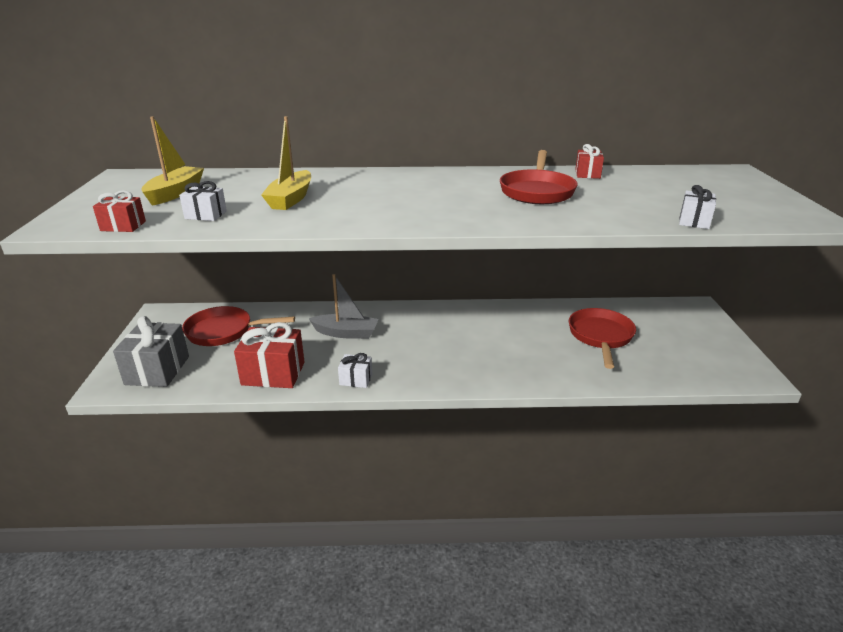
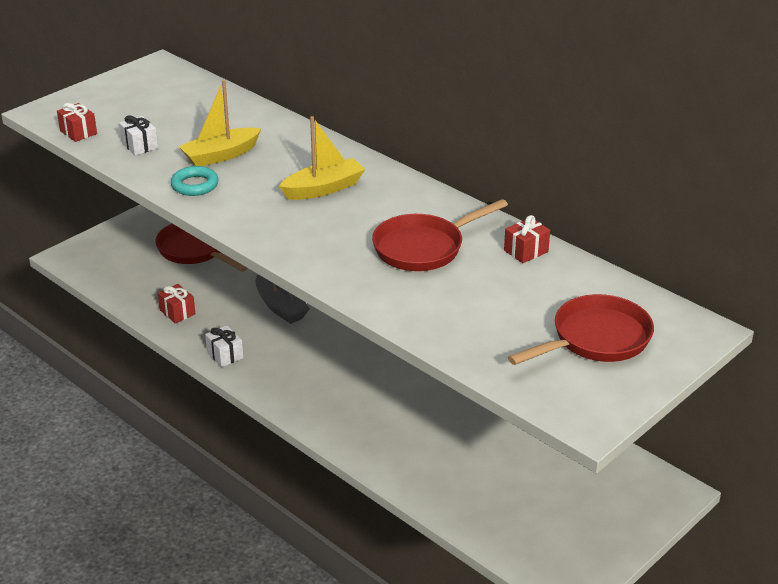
camera: 45 degrees right, 5 degrees up
(157, 370) = (110, 261): grey gift -> none
(175, 193) = (159, 107): yellow boat -> yellow boat (323, 189)
(273, 373) = (177, 312): red gift -> red gift, size x0.53
(308, 218) = (195, 185): none -> turquoise ring
(600, 336) = (495, 451): red pan -> red pan (596, 339)
(694, 221) = (469, 355): white gift -> none

